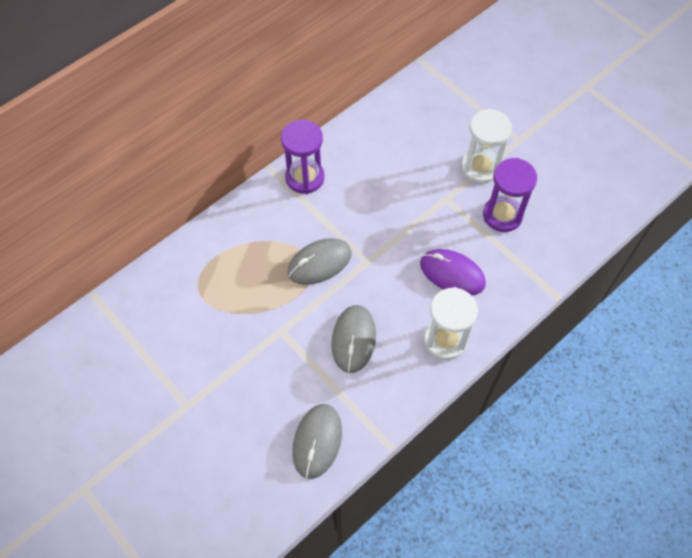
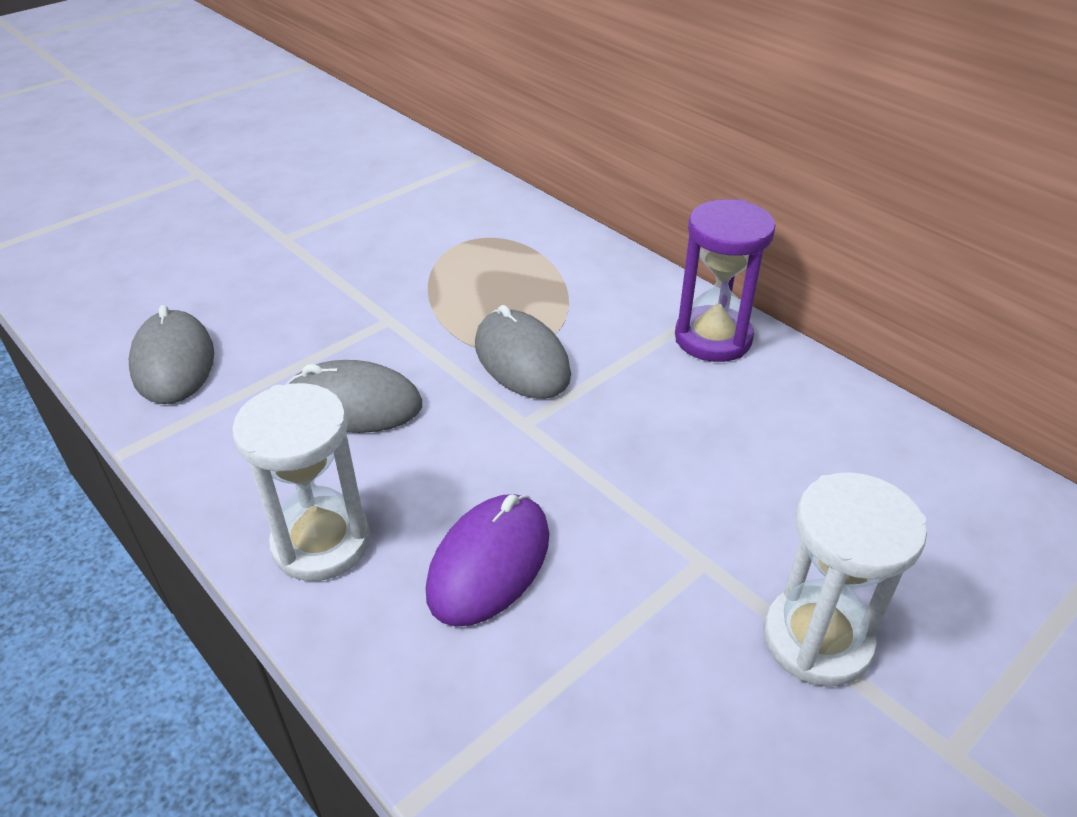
camera: 90 degrees right, 20 degrees down
(317, 441) = (173, 362): grey mouse -> grey mouse turned 60 degrees clockwise
(502, 215) = (668, 684): purple hourglass -> none

